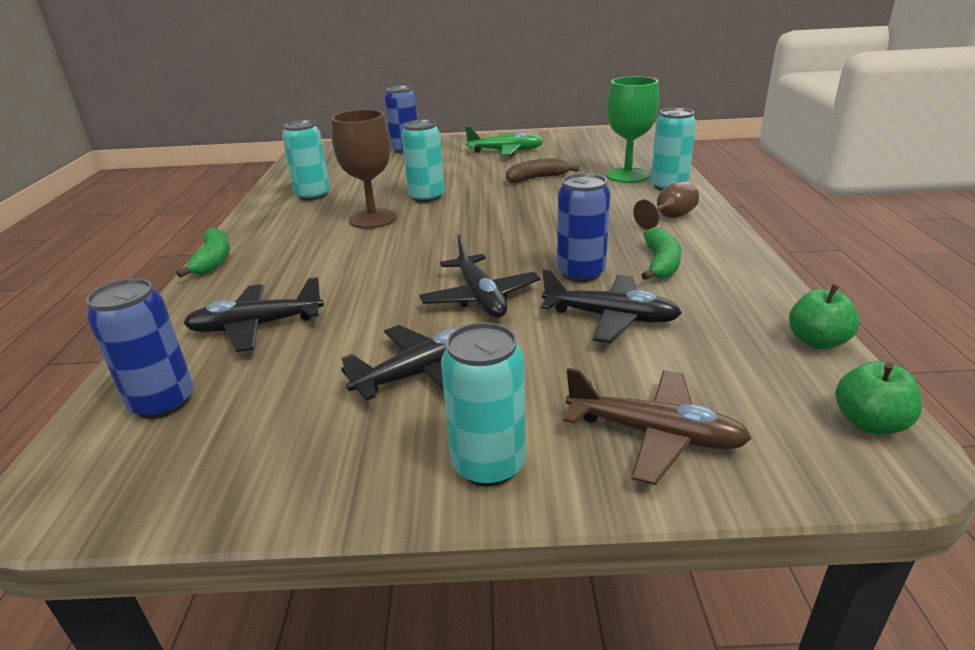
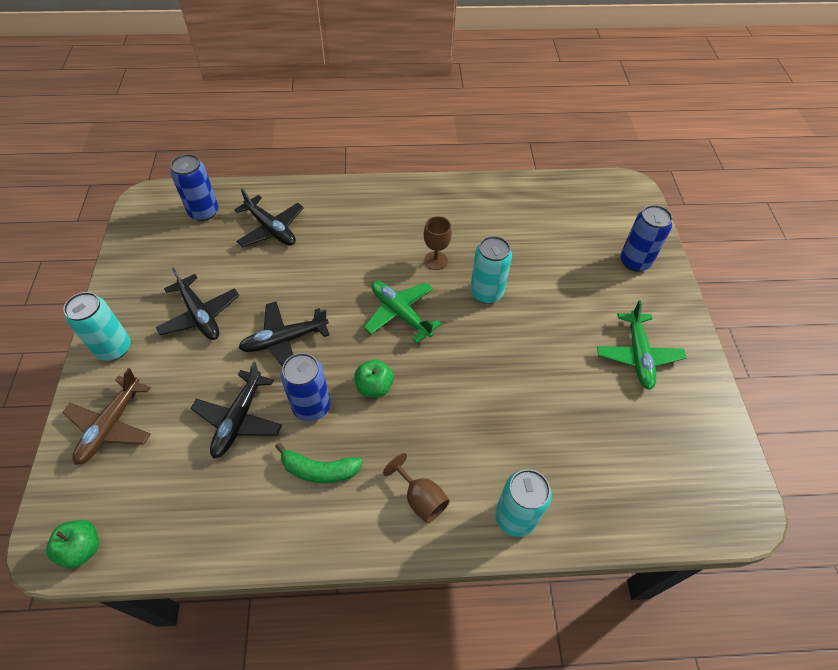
camera: 85 degrees right, 25 degrees up
(213, 260) = (367, 185): green banana -> none
(256, 326) = (271, 229): black plane -> black plane turned 150 degrees clockwise
(313, 195) = (493, 212): turquoise can -> none
(372, 219) = (435, 260): brown goblet -> brown goblet, size x0.59
(446, 233) = (400, 313): none -> green plane
(537, 178) = (541, 384): brown banana -> none
(627, 175) = (553, 478): green goblet -> none
(817, 341) = (174, 554): green apple -> green apple (374, 387)

